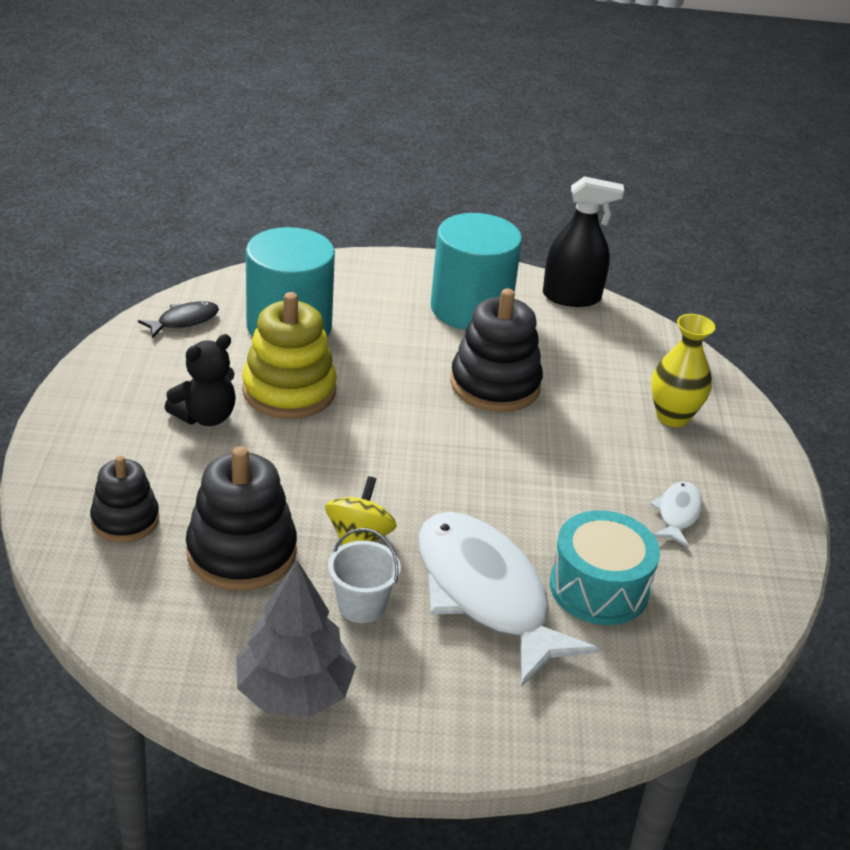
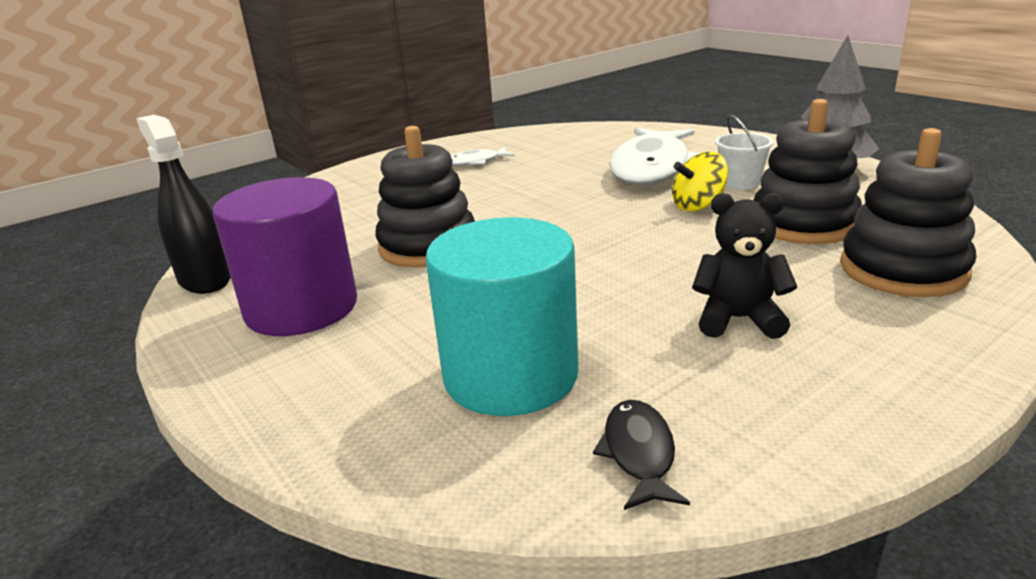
camera: 125 degrees left, 10 degrees down
(125, 520) = (902, 270): black stacking toy -> black stacking toy, size x1.61
(184, 321) = (639, 454): black fish -> black fish turned 75 degrees clockwise
(289, 391) = (615, 309): yellow stacking toy -> none
(471, 309) = (301, 308): turquoise cylinder -> purple cylinder
(599, 588) = (582, 155): turquoise drum -> none
(672, 417) = (365, 192): yellow vase -> none

